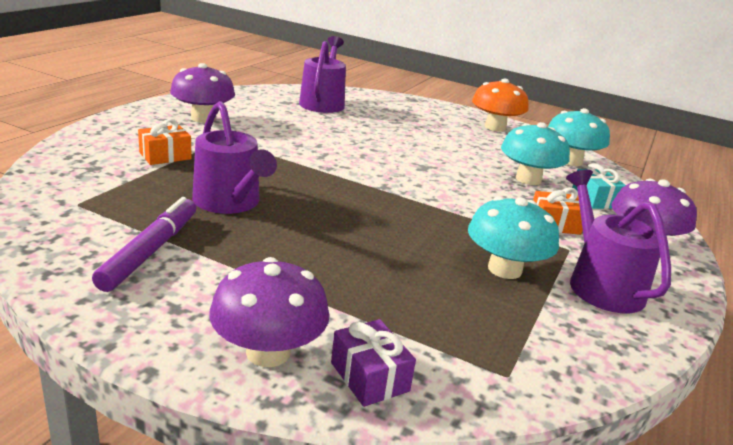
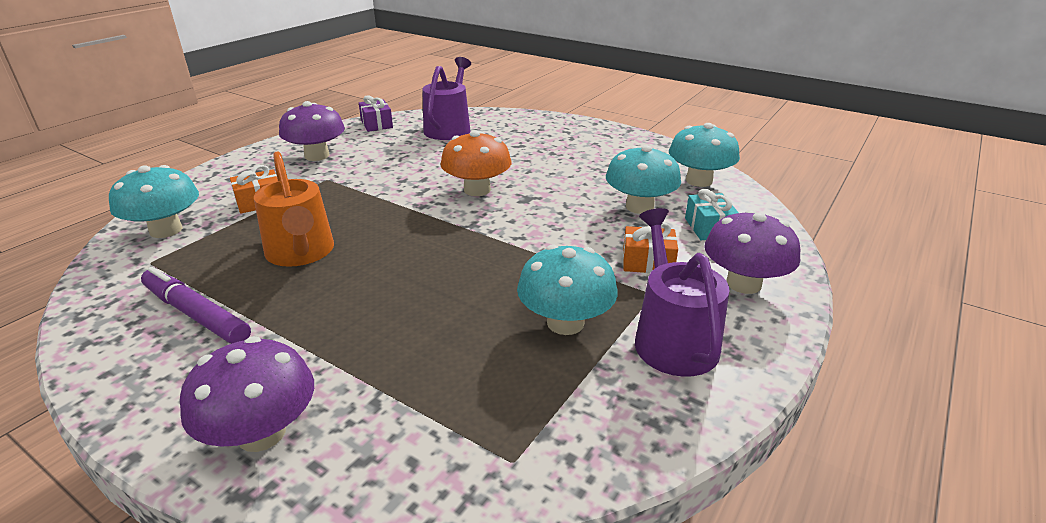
camera: 10 degrees right, 5 degrees up
(79, 176) = (166, 230): none -> turquoise mushroom
(151, 251) = (196, 314): purple marker -> purple marker turned 75 degrees counterclockwise
(229, 202) = (301, 252): purple watering can -> orange watering can
(369, 377) = (356, 463): purple gift -> purple gift (377, 124)
(495, 127) = (627, 144): orange mushroom -> orange mushroom (477, 190)

